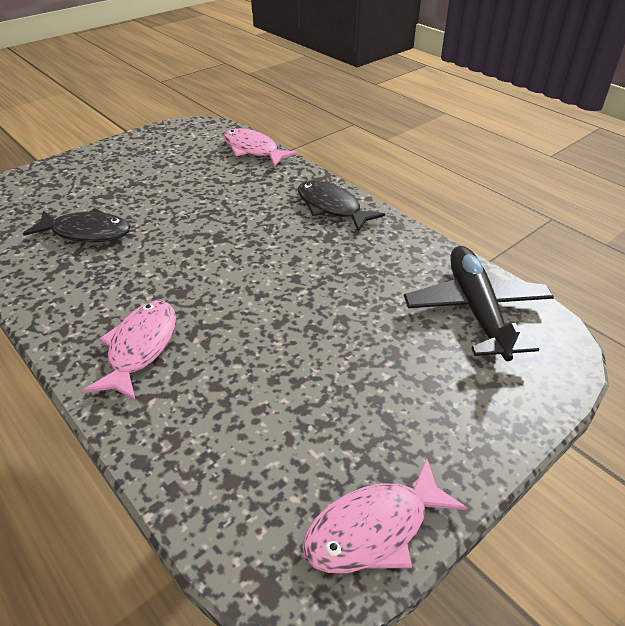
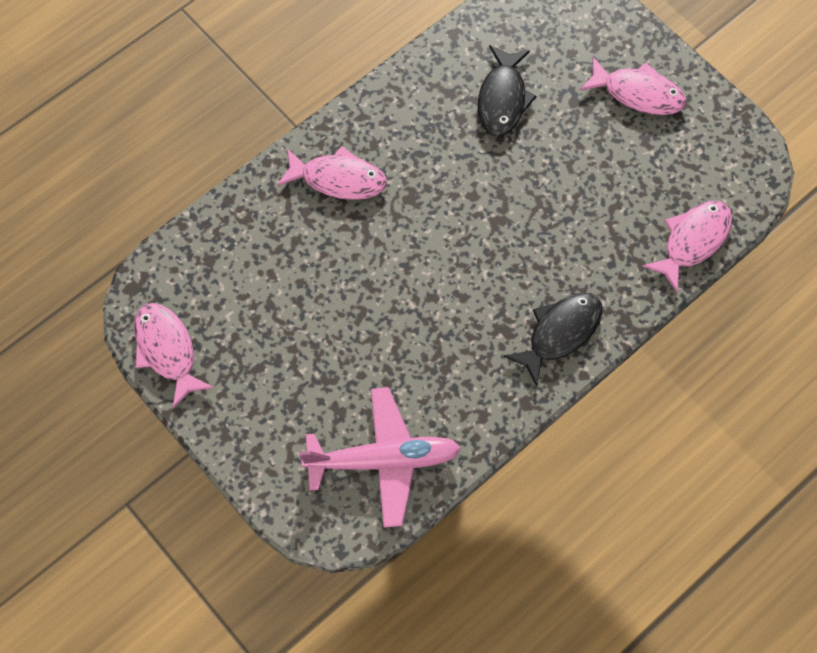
camera: 90 degrees right, 25 degrees up
(114, 166) = (638, 93): none -> pink fish
(476, 310) = (383, 460): black plane -> pink plane

